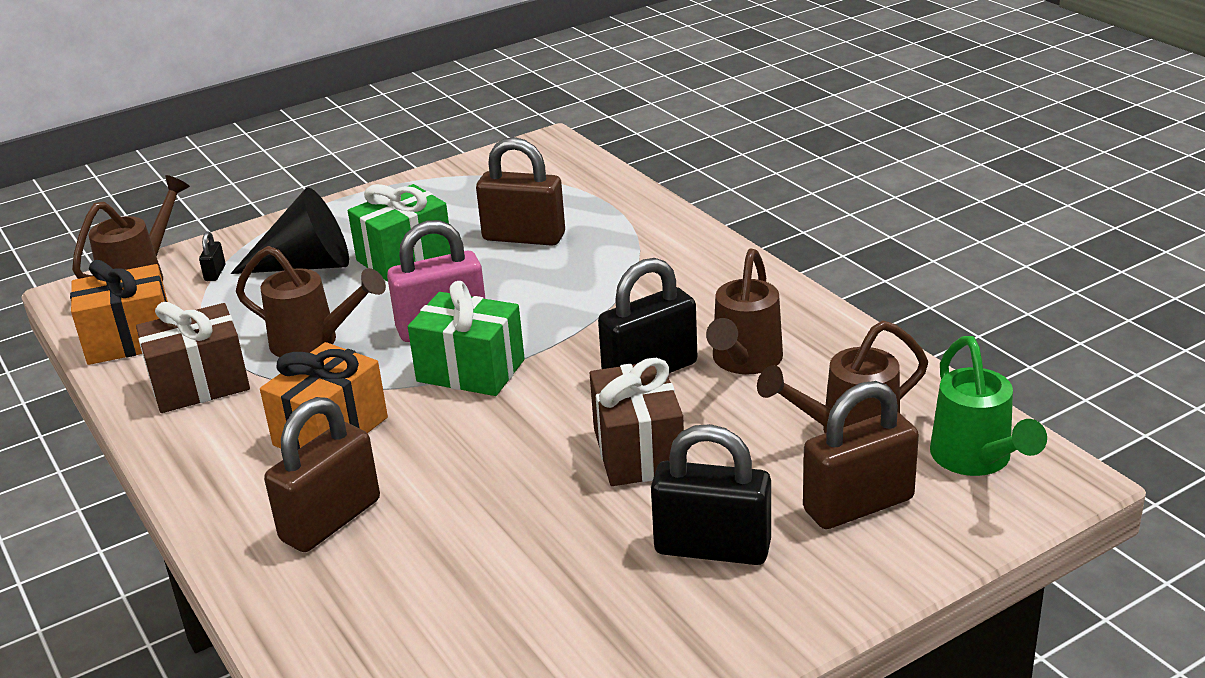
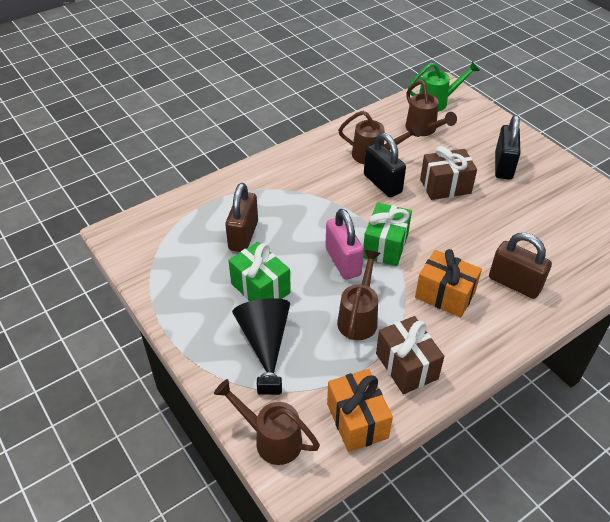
camera: 95 degrees left, 15 degrees up
(858, 505) = (469, 130): brown padlock -> none

